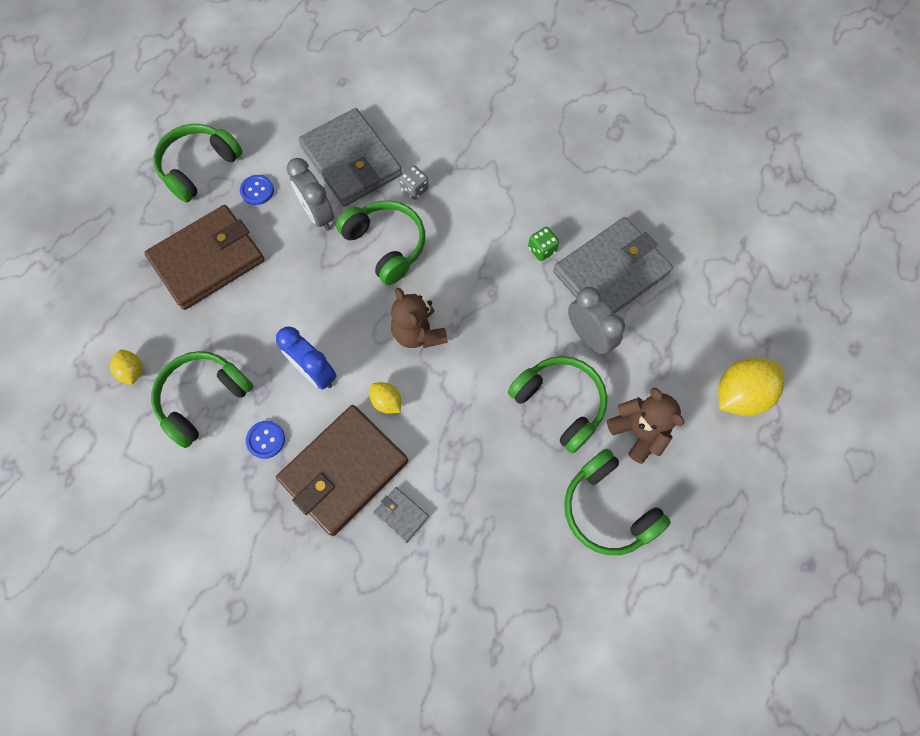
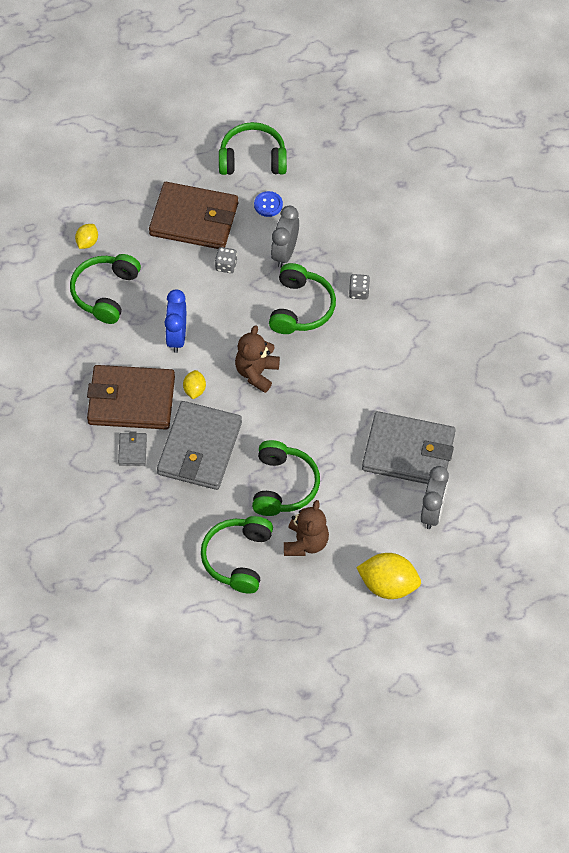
camera: 50 degrees right, 10 degrees down
(204, 399) = (105, 293): green headphones -> green headphones turned 75 degrees counterclockwise
(266, 440) = (111, 345): blue button -> none
(283, 271) = (226, 265): none -> grey dice
(351, 161) = (343, 239): grey wallet -> grey wallet (199, 448)
(542, 250) = (386, 399): green dice -> none
(588, 336) = (347, 470): grey clock -> grey clock (432, 512)

